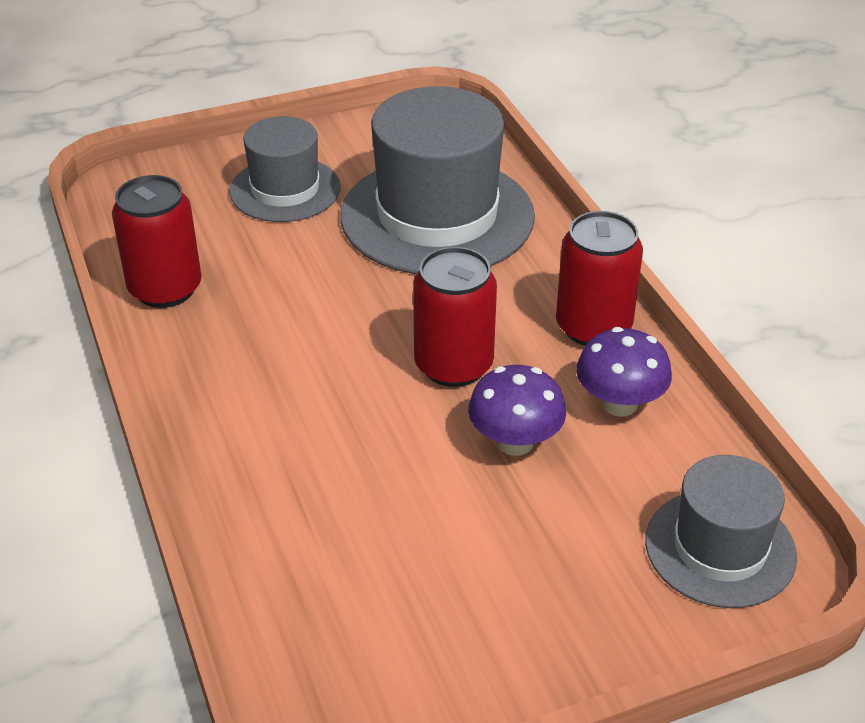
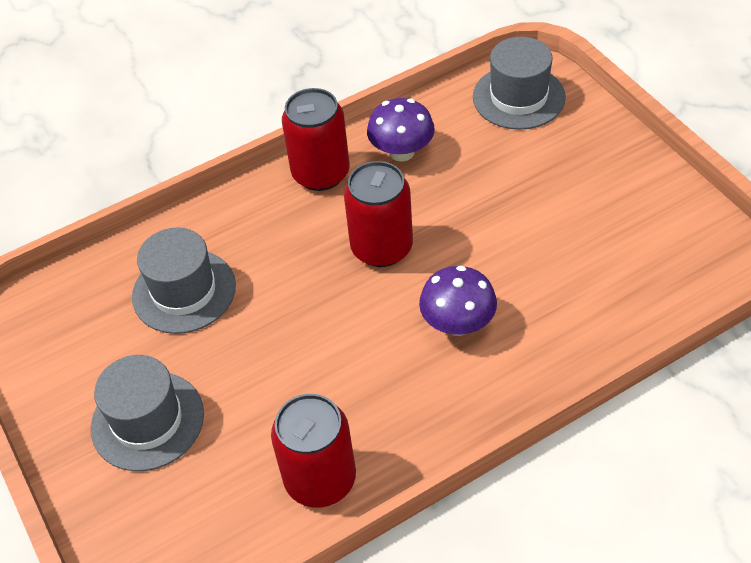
camera: 95 degrees left, 10 degrees up
(437, 216) = (184, 291): grey hat -> grey hat, size x0.58
(515, 442) = (455, 201): purple mushroom -> purple mushroom (458, 323)

